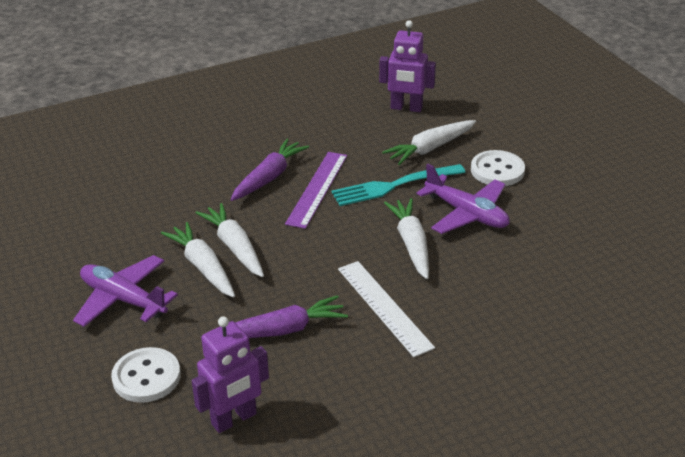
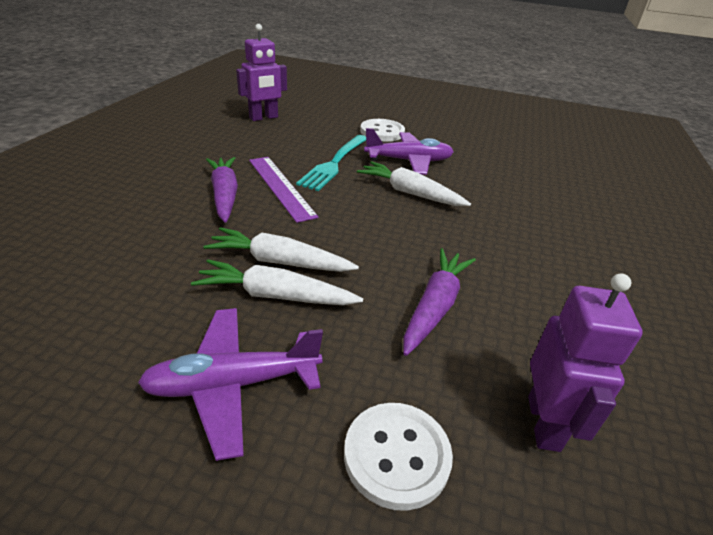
camera: 50 degrees left, 0 degrees up
(384, 307) = (469, 242): white ruler -> none
(430, 148) = (320, 134): white carrot -> none

